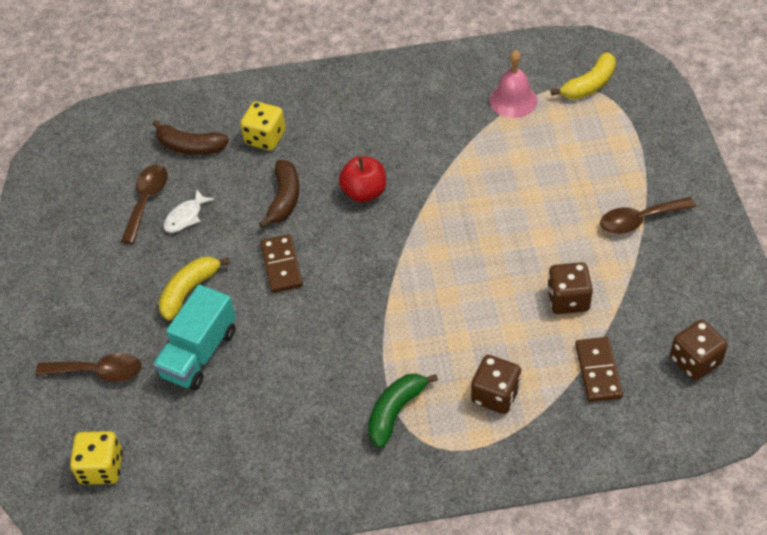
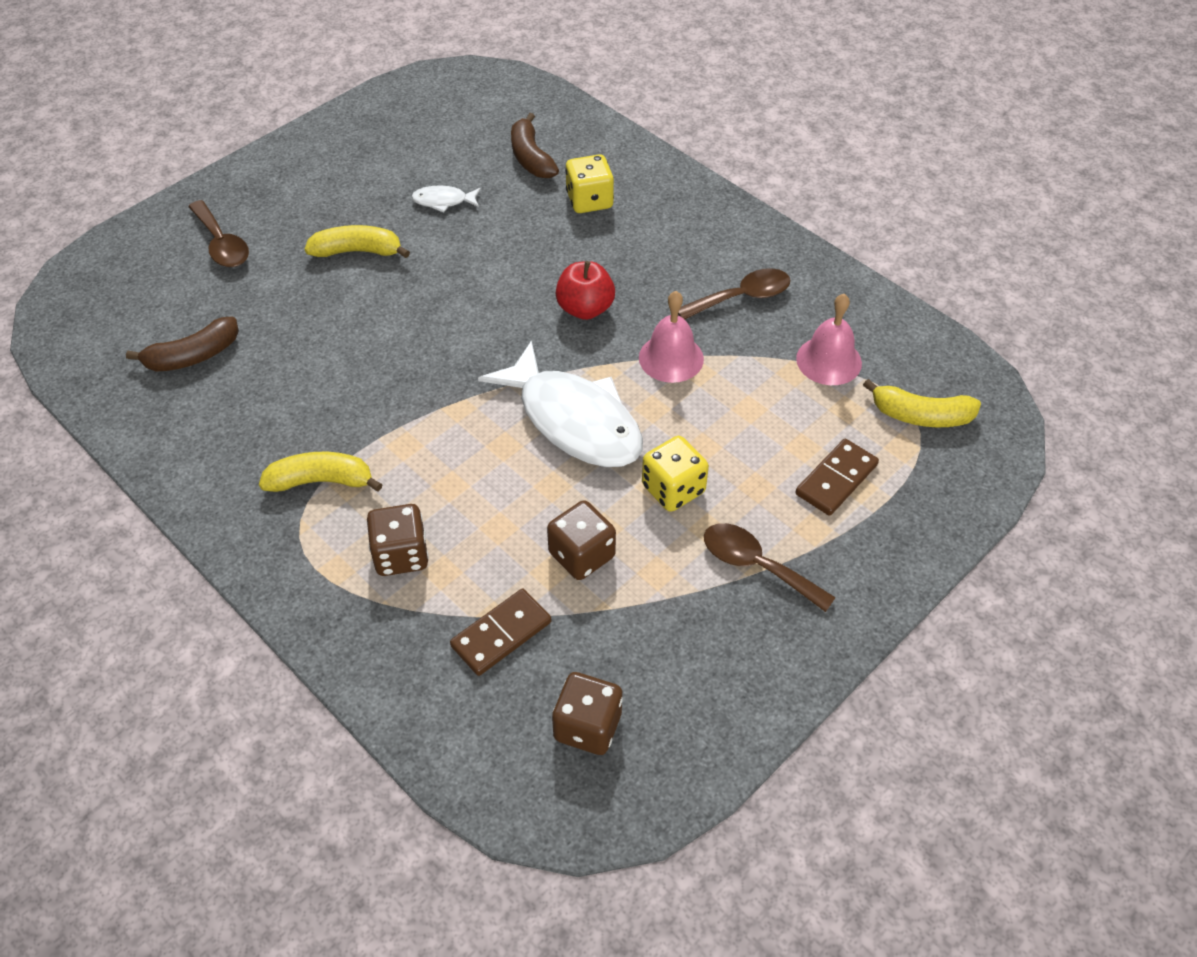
camera: 50 degrees right, 0 degrees up
(101, 468) = (118, 304): yellow dice -> yellow dice (673, 489)
(147, 200) = (441, 166): brown spoon -> brown spoon (742, 297)
(199, 353) = (289, 298): turquoise truck -> none
(282, 265) = (439, 298): brown domino -> brown domino (836, 479)
(284, 199) = (524, 255): brown banana -> brown banana (193, 356)
(395, 412) = (321, 481): green banana -> yellow banana
(446, 172) = (671, 358): none -> pink bell
(457, 248) = (574, 420): none -> white fish

